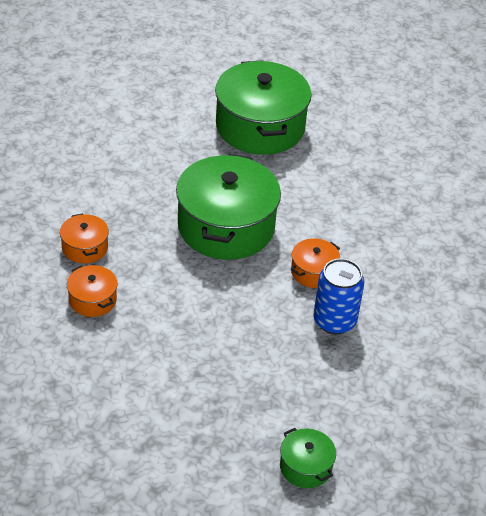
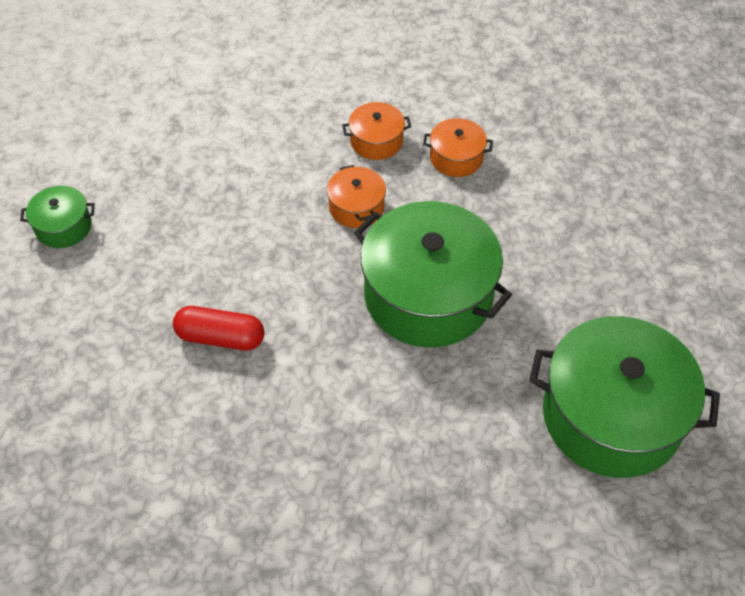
camera: 120 degrees right, 10 degrees up
(313, 272) = (306, 352): orange pot -> orange pot (356, 207)
(334, 321) = (220, 337): blue can -> red capsule

